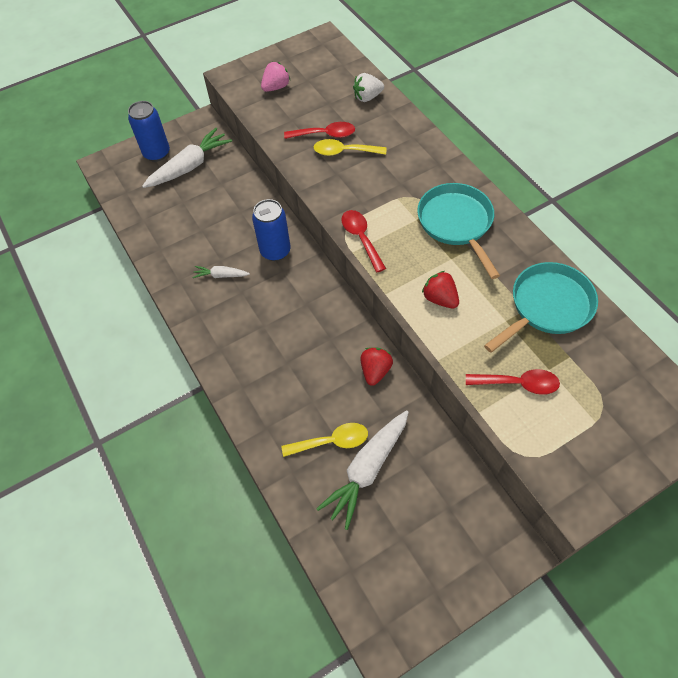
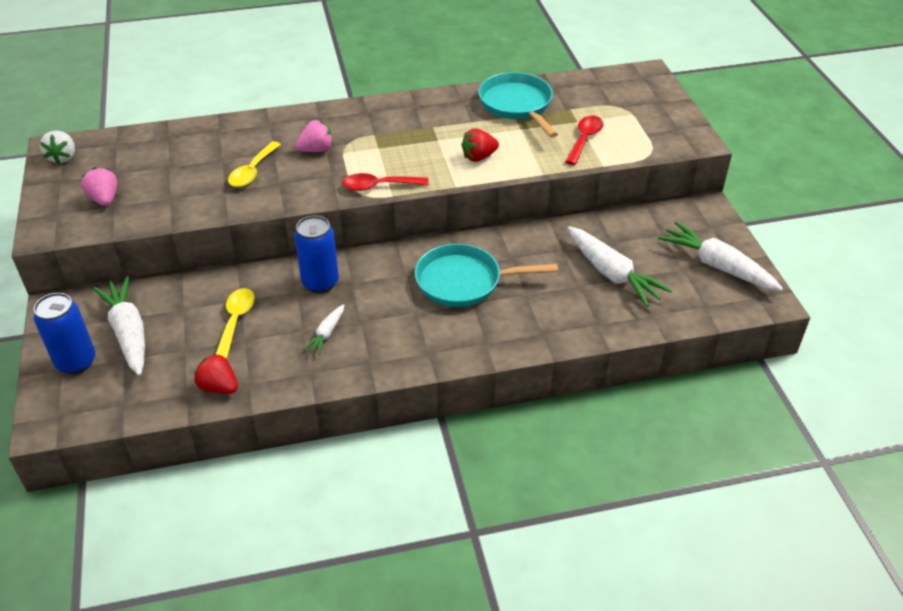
camera: 75 degrees left, 15 degrees down
(325, 135) = (215, 179): red spoon -> none
(331, 442) = (575, 290): yellow spoon -> yellow spoon (236, 321)
(367, 97) = (185, 138): white strawberry -> white strawberry (63, 157)
(375, 371) = (510, 244): red strawberry -> red strawberry (219, 387)
(392, 180) = (316, 150): none -> pink strawberry
(420, 575) = (717, 266): none -> white carrot
(457, 224) = (399, 126): turquoise pan -> turquoise pan (464, 281)

